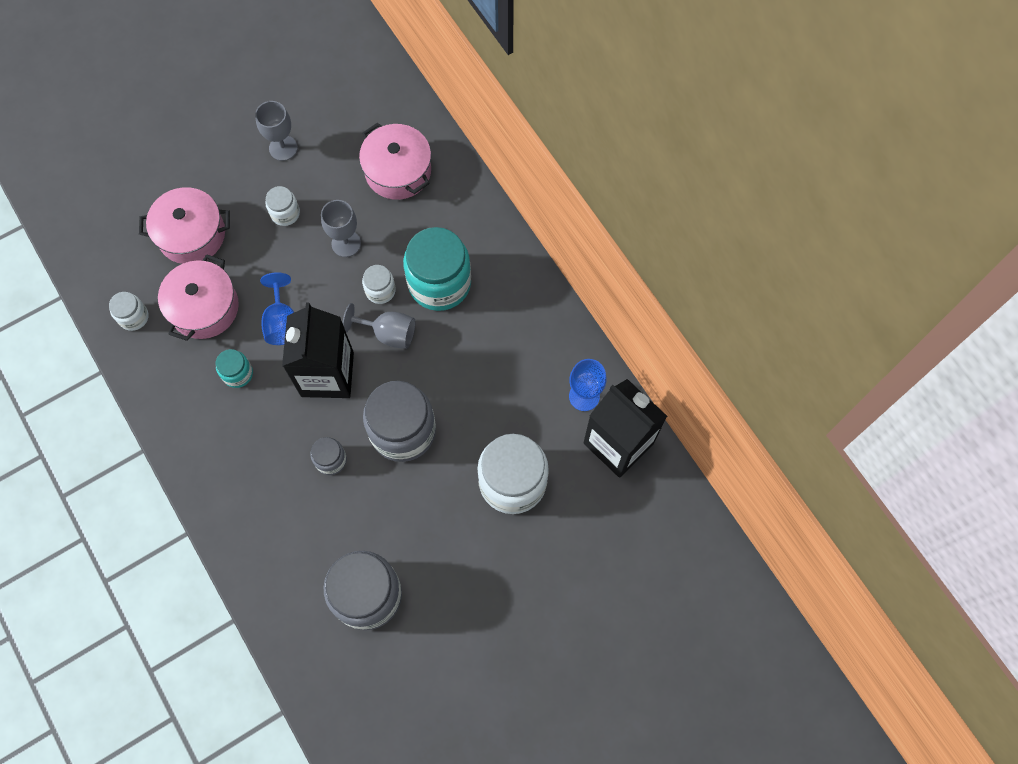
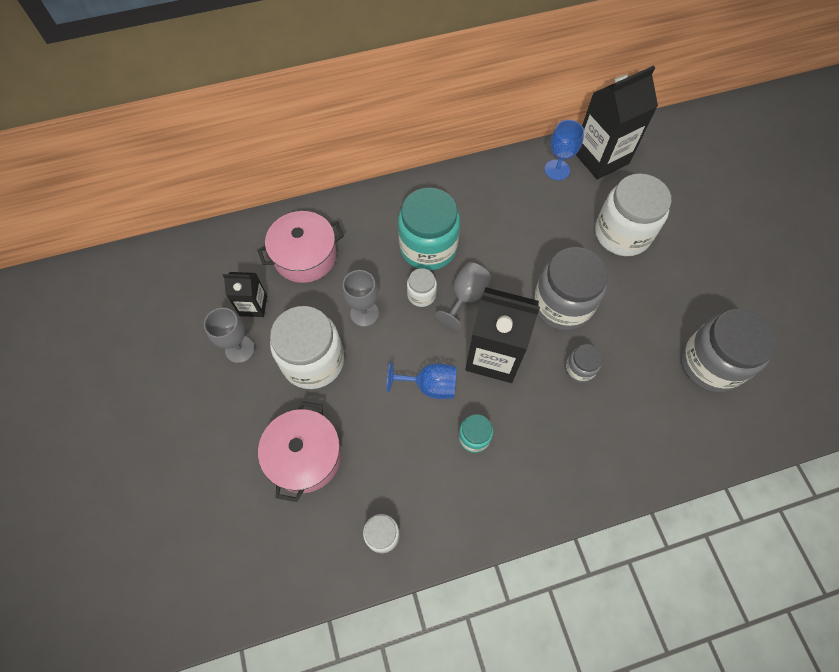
camera: 75 degrees left, 5 degrees down
(204, 307) = (392, 458): pink pot -> none
(285, 213) = (313, 361): white jar -> white jar, size x2.08
(331, 144) = (253, 305): none -> black carton

